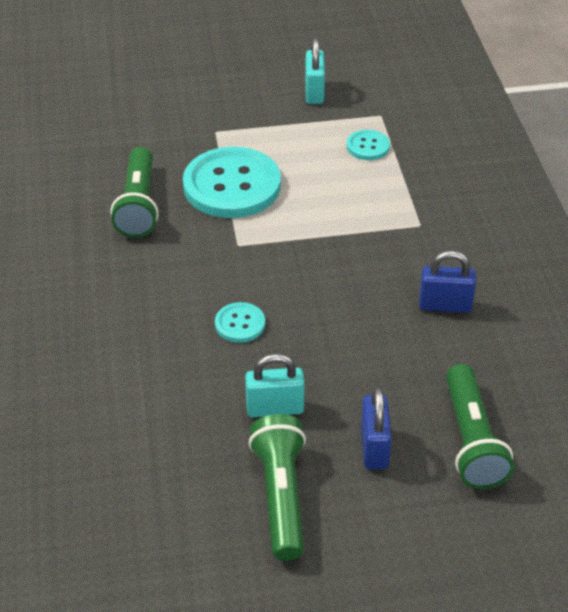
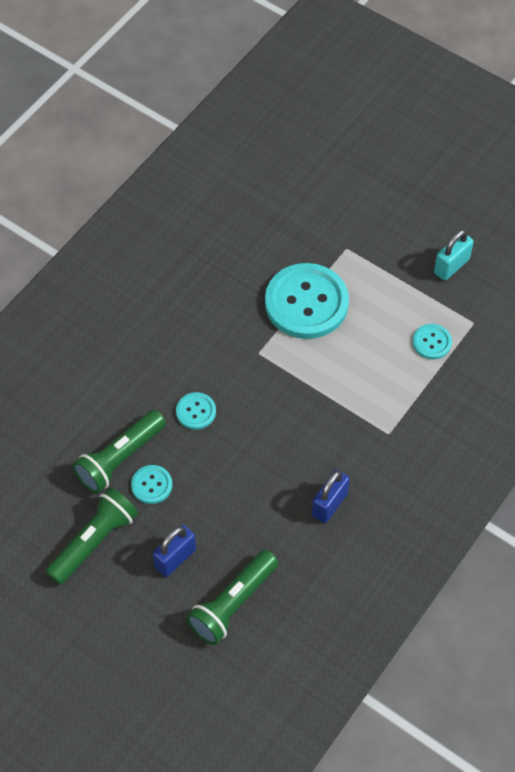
camera: 45 degrees right, 15 degrees up
(138, 205) = (233, 272): green flashlight -> green flashlight (120, 458)
(275, 408) = (151, 485): turquoise padlock -> turquoise button
(445, 305) = (329, 504): blue padlock -> blue padlock turned 75 degrees clockwise

